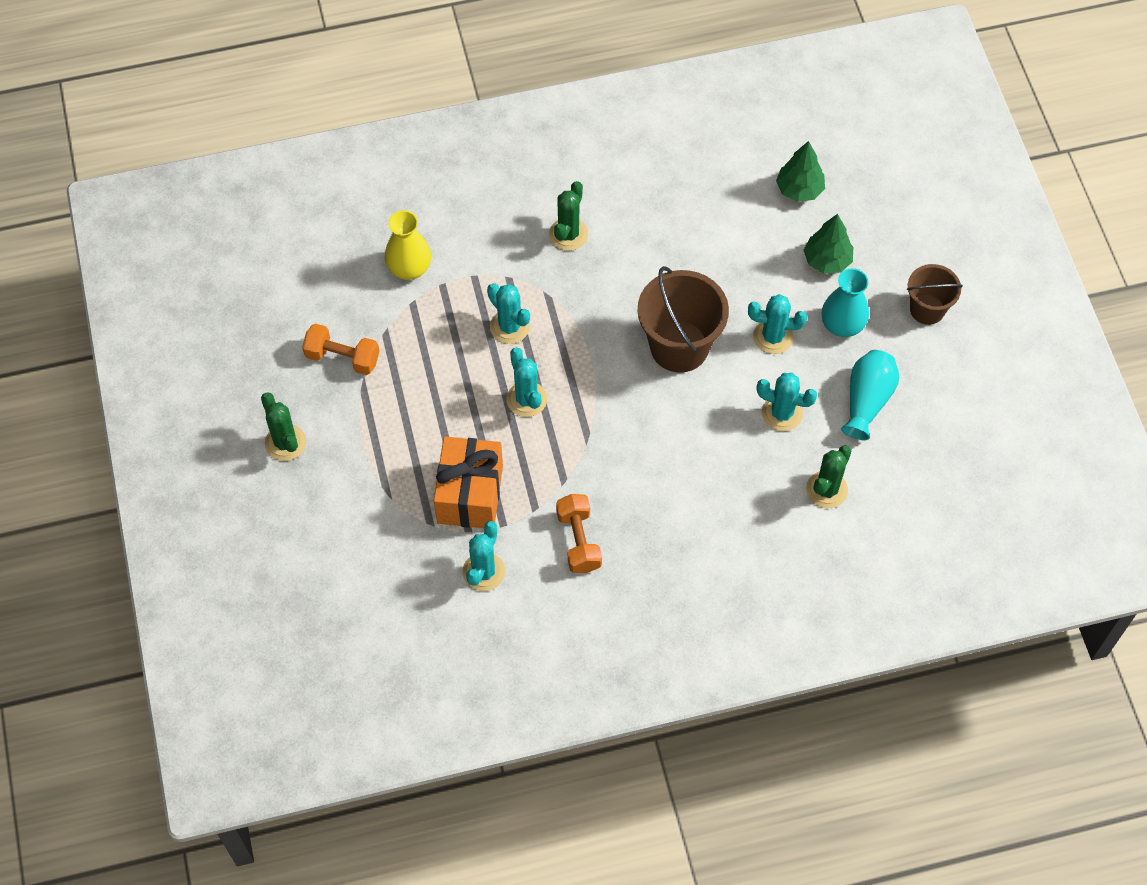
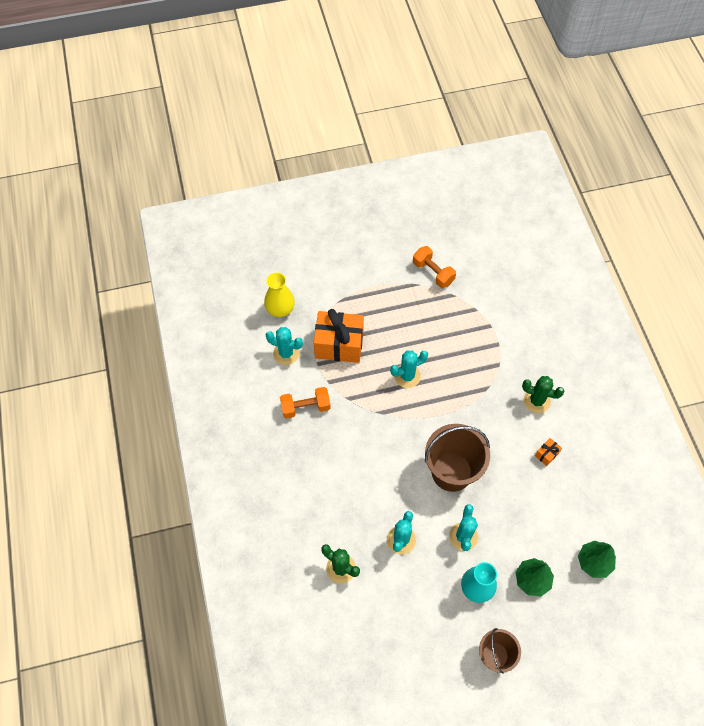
camera: 90 degrees right, 0 degrees up
(285, 443) = (373, 246): green cactus -> none
(342, 358) = (433, 273): orange dumbbell -> orange dumbbell turned 60 degrees counterclockwise
(409, 268) = (501, 306): yellow vase -> yellow vase (280, 309)
(509, 327) = (461, 365): turquoise cactus -> none
(650, 229) = (546, 454): none -> orange gift
(867, 400) = (413, 602): turquoise vase -> none

